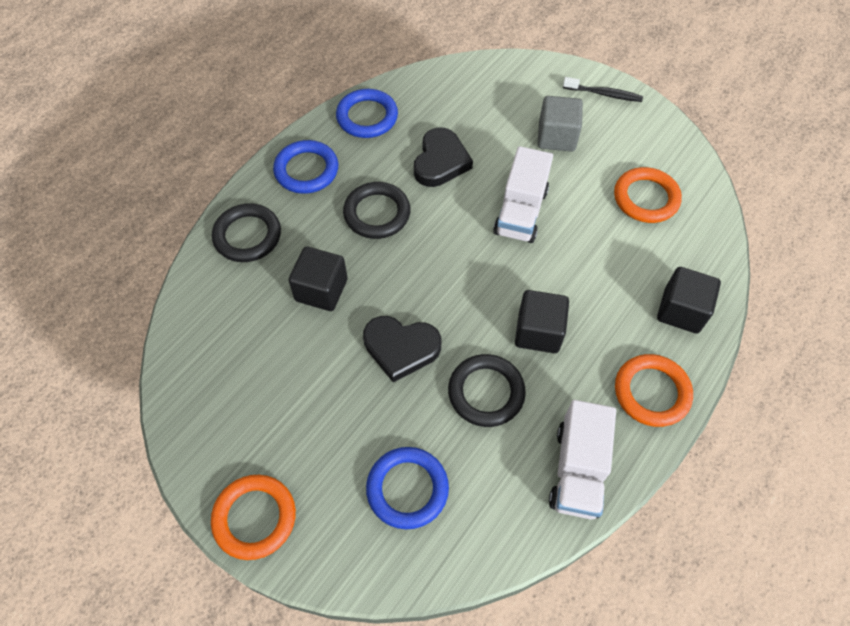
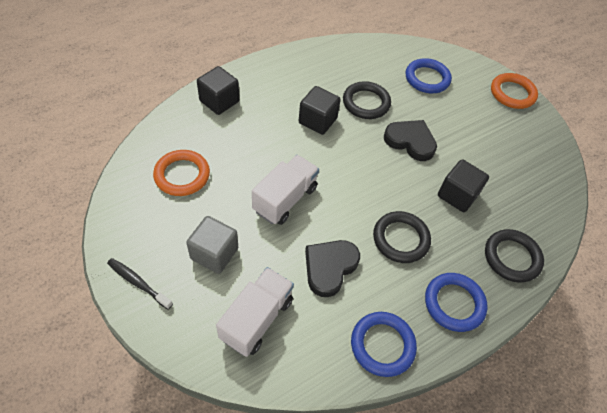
camera: 165 degrees left, 5 degrees down
(577, 470) = (332, 57): white truck -> white truck (256, 319)
(651, 392) = (269, 72): orange ring -> none

